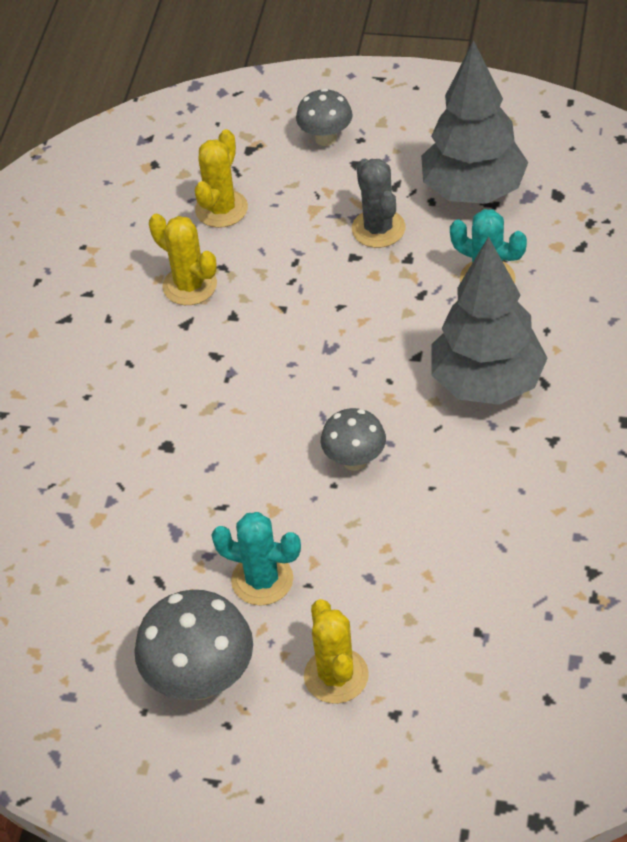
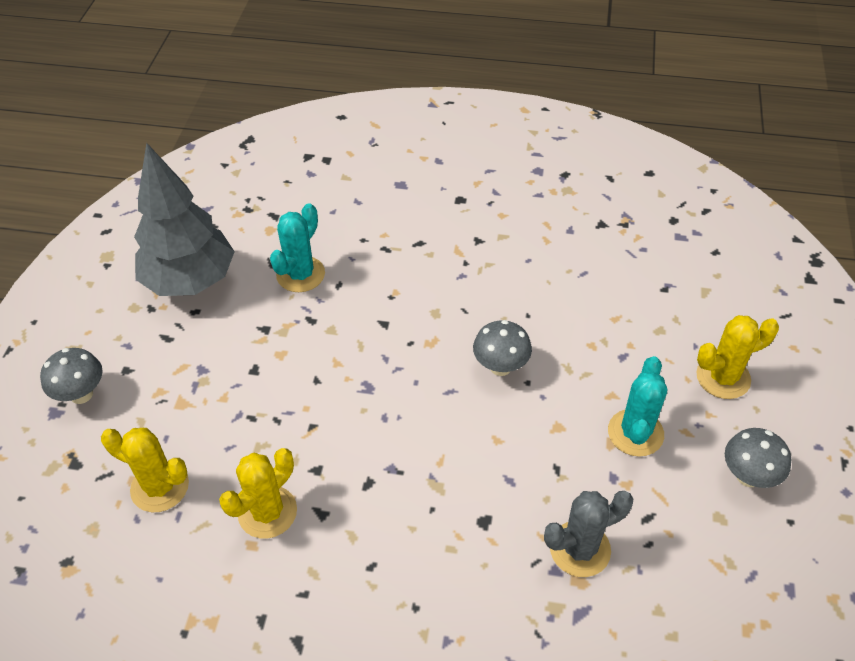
camera: 95 degrees left, 0 degrees up
(201, 680) = (748, 476): grey mushroom -> grey mushroom, size x0.60
(378, 228) = (221, 350): grey cactus -> grey cactus (580, 549)
(487, 383) = (418, 277): grey tree -> none

